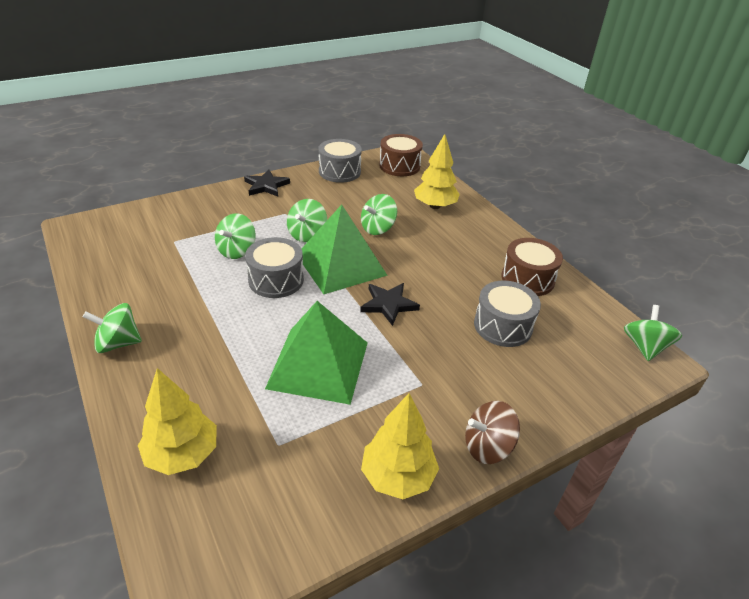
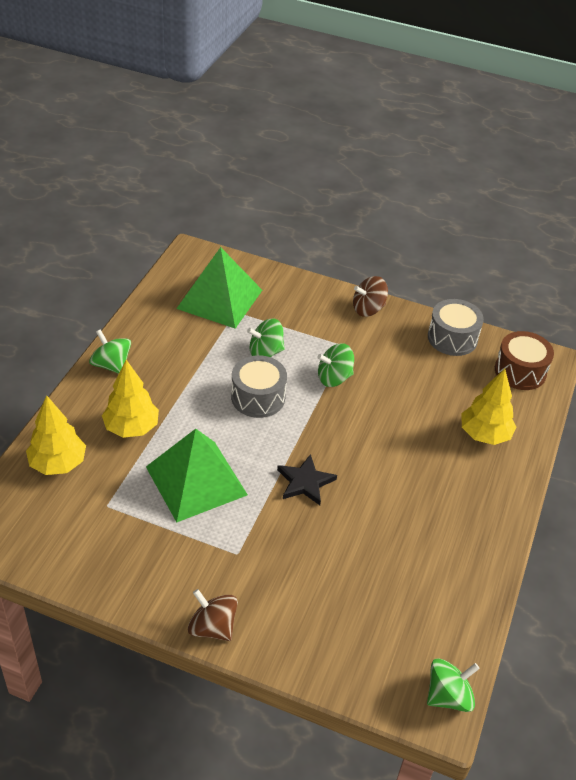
camera: 50 degrees right, 5 degrees up
(266, 186) = (368, 309): black star -> brown spinning top
(341, 264) = (320, 423): green pyramid -> green pyramid (220, 299)
(378, 228) = (398, 416): green spinning top -> none
(397, 476) = (138, 587): yellow tree -> yellow tree (131, 428)
(503, 326) = (361, 573): grey drum -> none
(527, 279) = (451, 561): brown drum -> none

